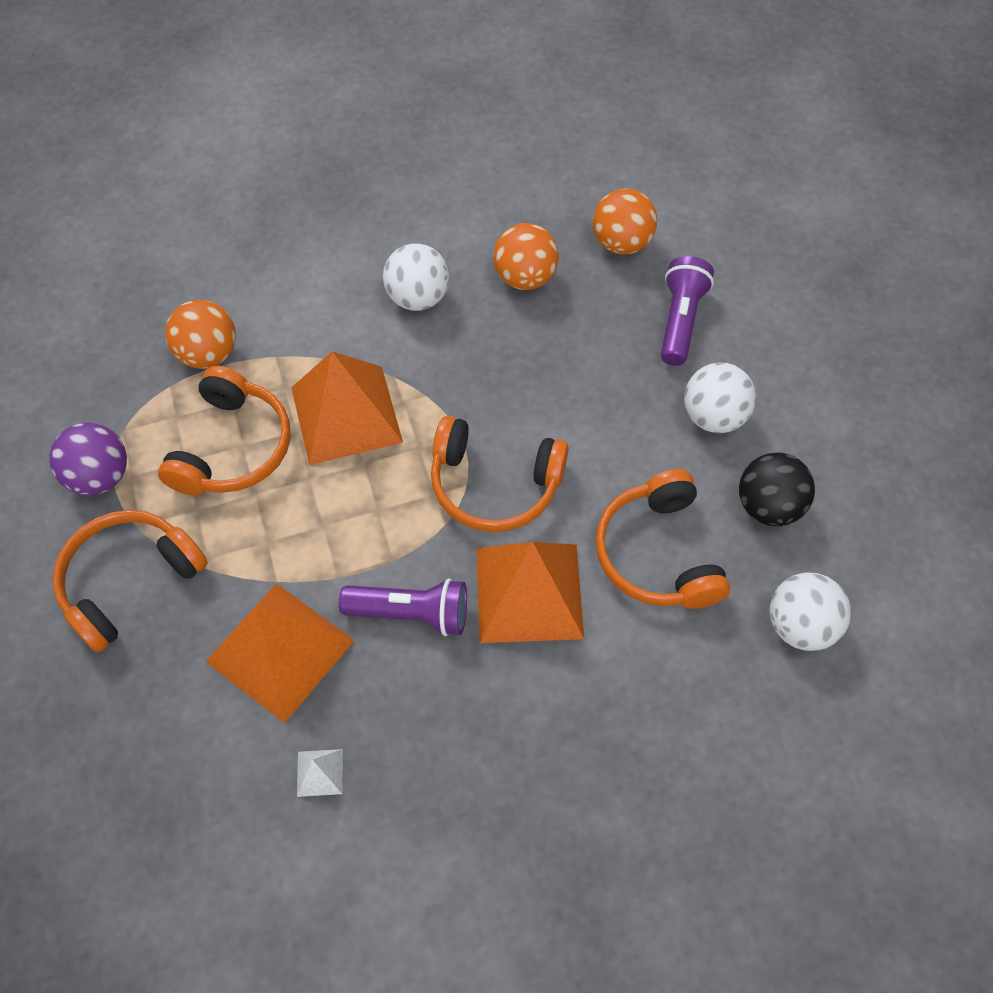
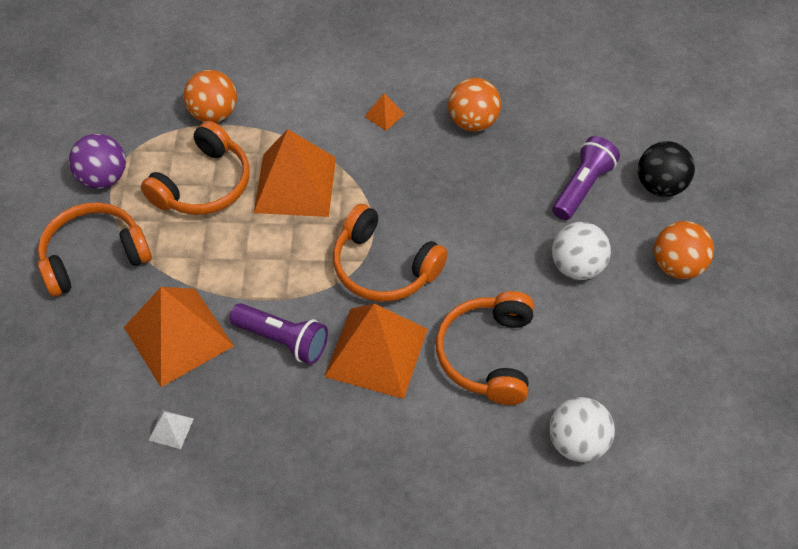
camera: 20 degrees right, 5 degrees down
(418, 298) = (384, 115): white ball -> orange pyramid
(621, 243) = (560, 116): orange ball -> orange ball (677, 266)
(768, 506) = (591, 346): black ball -> black ball (660, 186)

